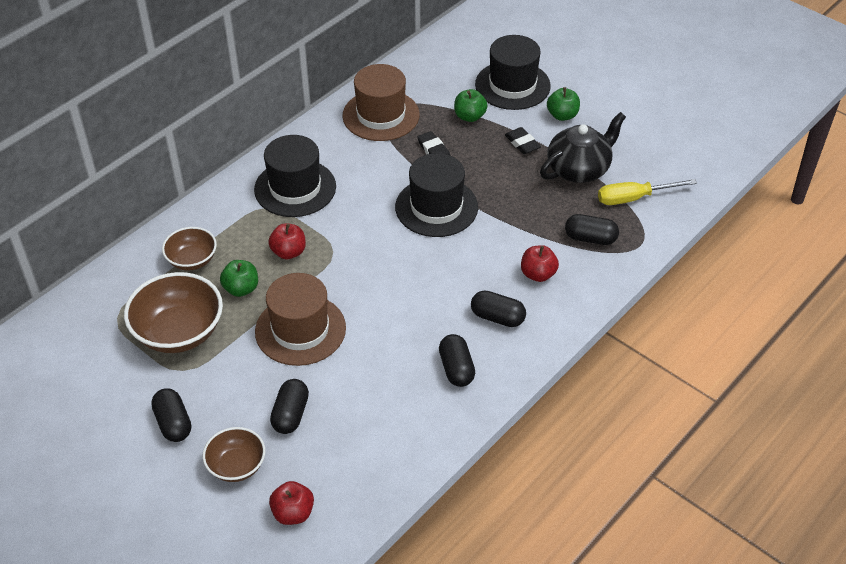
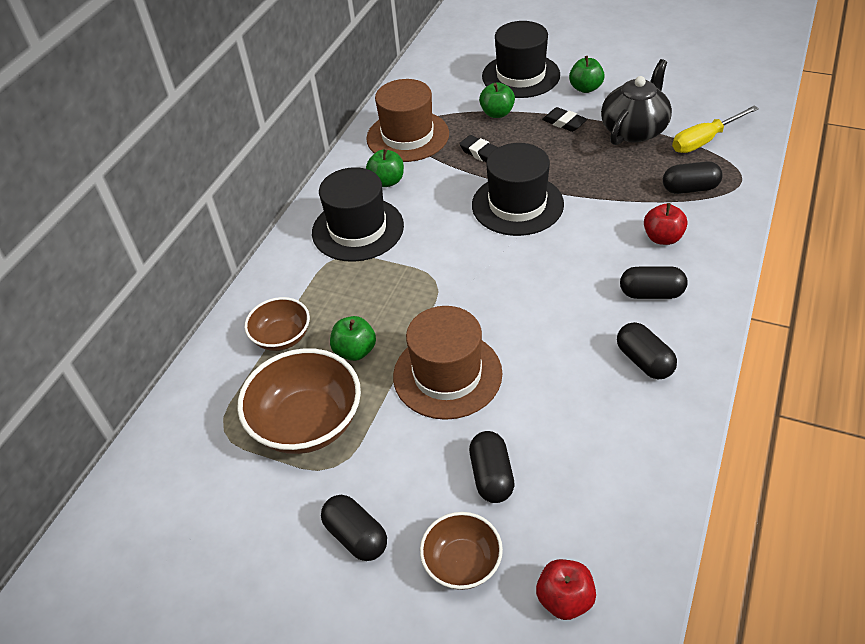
camera: 15 degrees left, 0 degrees up
(288, 252) = (387, 295): red apple -> none
(341, 152) = (387, 181): none -> green apple

